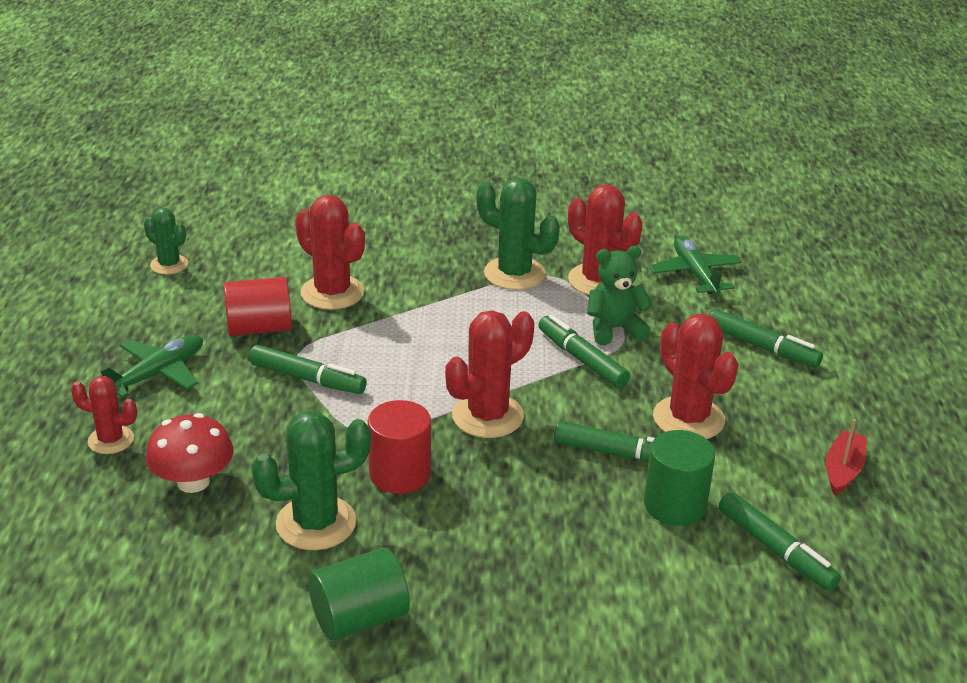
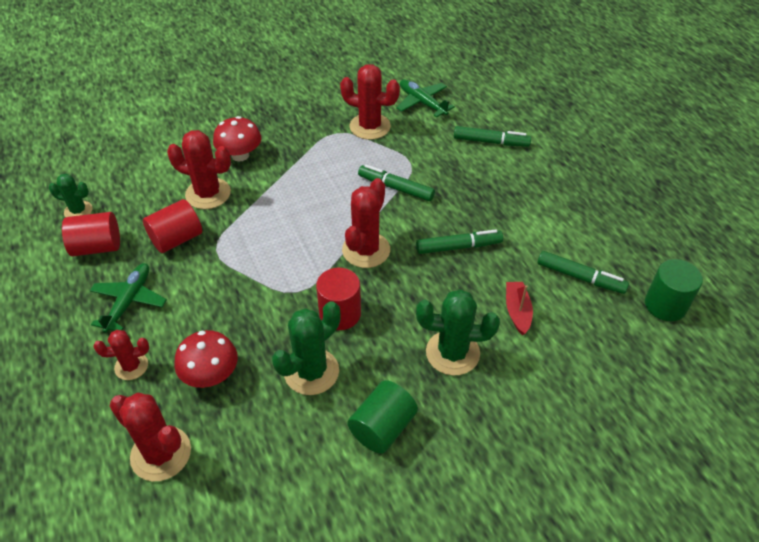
camera: 25 degrees left, 15 degrees up
(163, 307) = (97, 247): none -> red cylinder
(307, 379) = (235, 266): green marker -> none
(403, 263) = (240, 155): none -> red mushroom
(514, 274) = (316, 139): green cactus -> green cactus (452, 353)
(614, 329) = (401, 159): green teddy bear -> none
(675, 505) = (510, 270): green cylinder -> green cylinder (665, 305)
(688, 419) = (481, 207): red cactus -> red cactus (161, 453)
(843, 470) = (582, 210): red boat -> red boat (517, 311)

